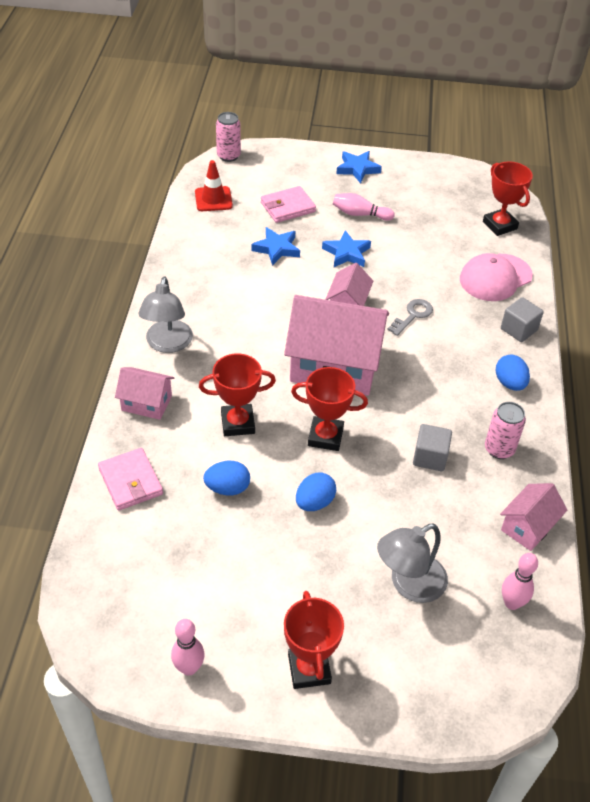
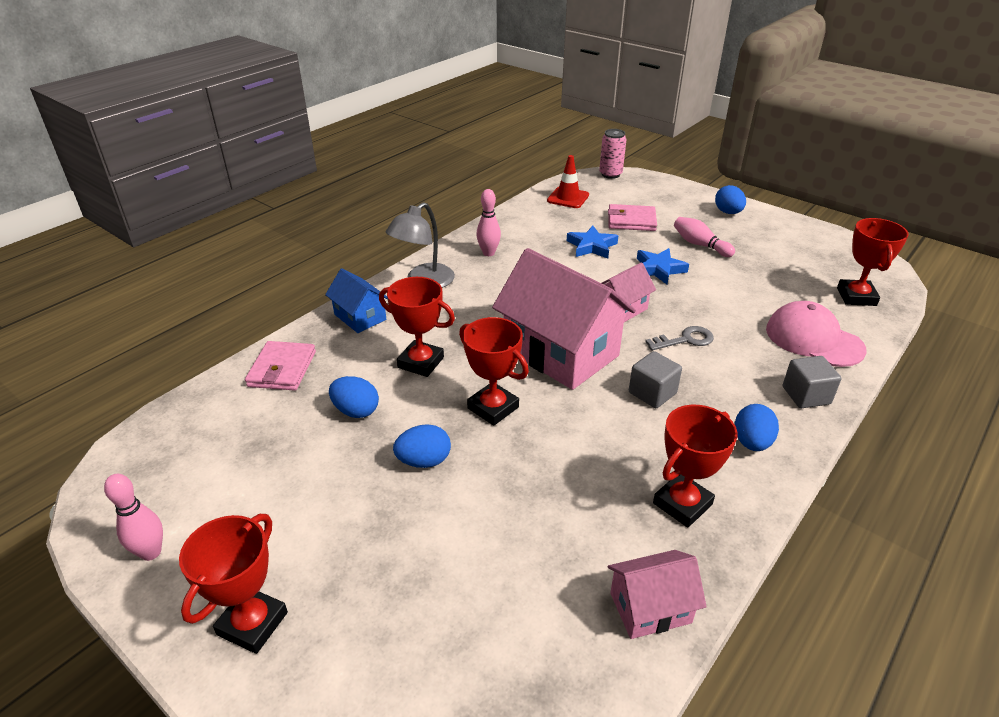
camera: 35 degrees right, 10 degrees down
(146, 403) = (360, 317): pink house -> blue house
(357, 169) = (728, 212): blue star -> blue egg
(409, 584) = (444, 594): grey lamp -> none
(430, 457) = (589, 475): grey cube -> grey cube (652, 393)
(495, 278) = (813, 339): pink cap -> pink cap turned 45 degrees clockwise
(499, 449) = (682, 504): pink can -> red trophy
(512, 603) = (551, 690): pink bowling pin -> pink bowling pin (488, 253)

